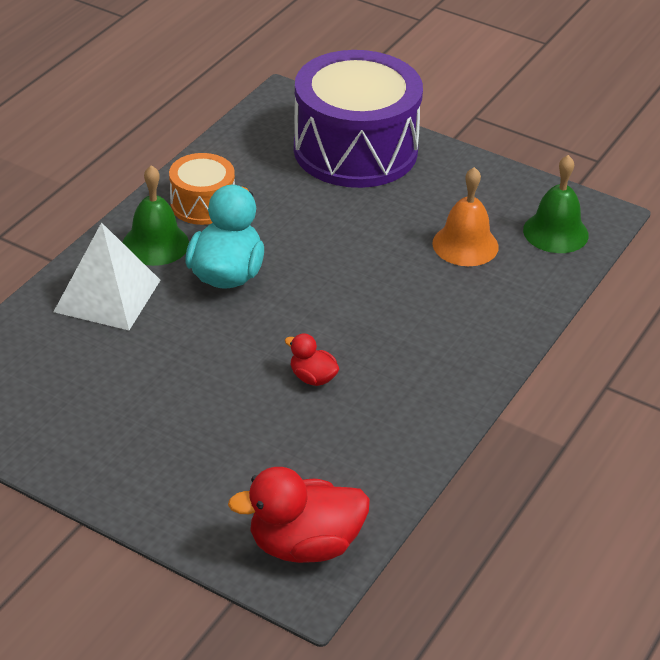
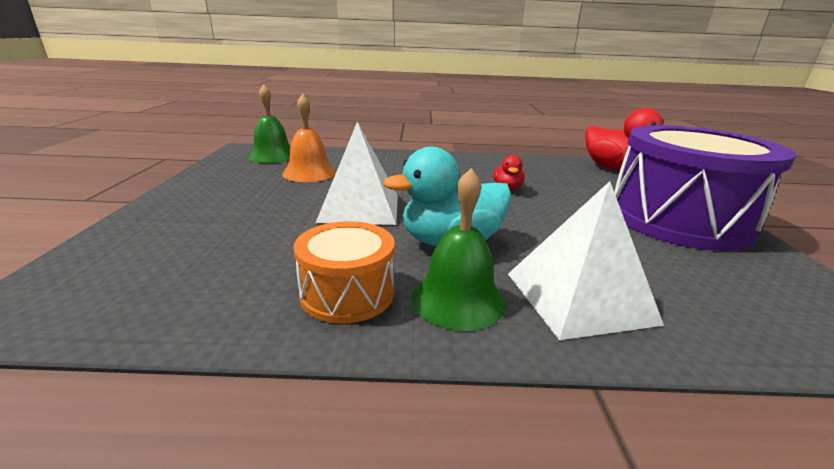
camera: 120 degrees left, 15 degrees down
(336, 250) = (360, 207): none -> white pyramid
(355, 150) = (172, 232): purple drum -> purple drum (678, 219)

